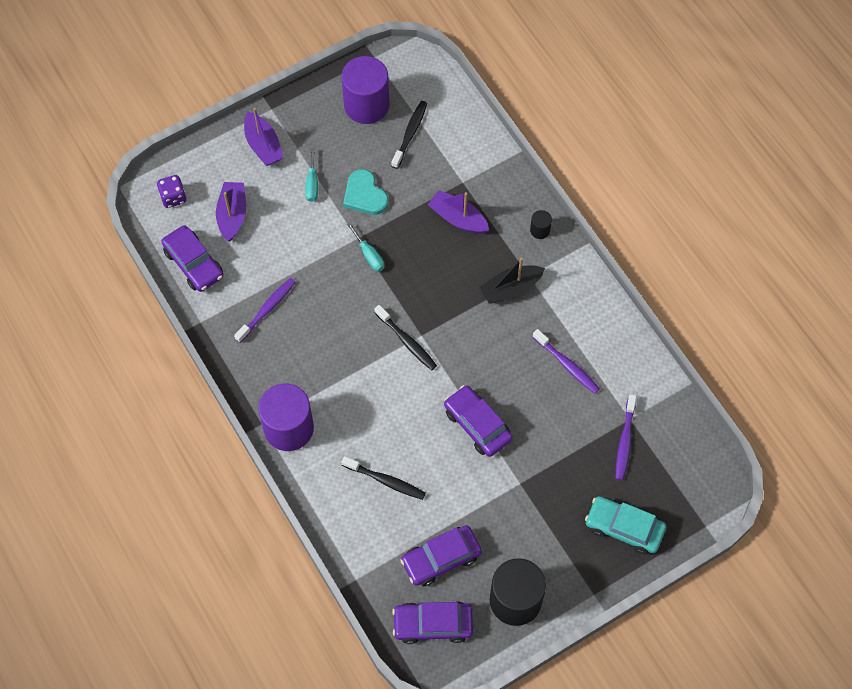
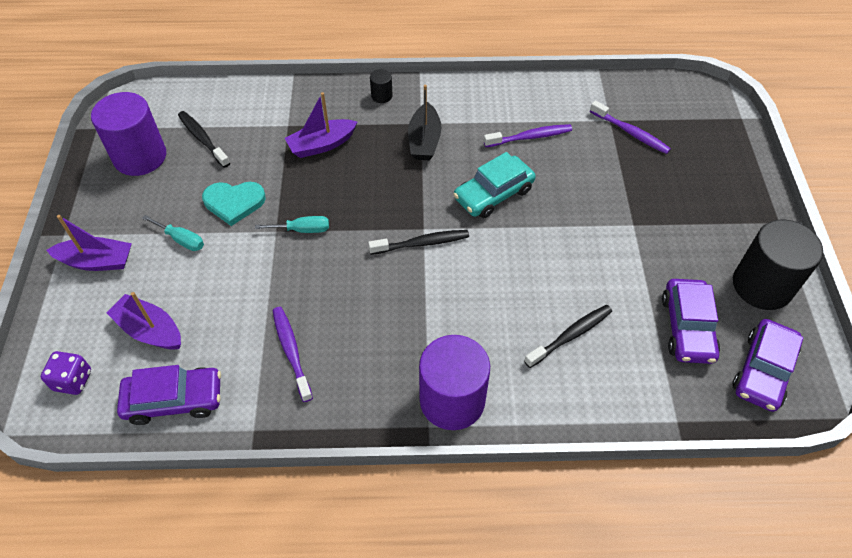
camera: 60 degrees left, 10 degrees down
(477, 425) = (551, 229): purple car -> none
(624, 528) = (719, 171): turquoise car -> turquoise car (493, 194)

